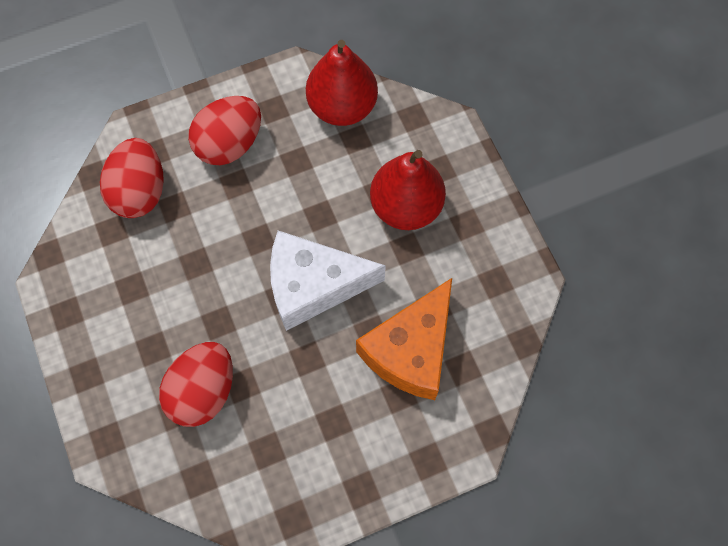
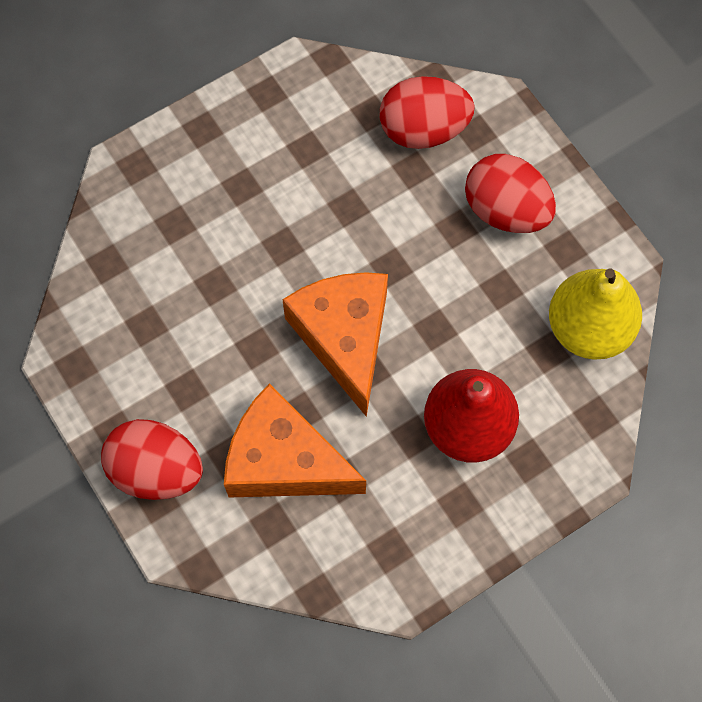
camera: 80 degrees right, 0 degrees up
(203, 391) = (202, 247): red egg -> red egg (156, 470)
(313, 285) = (345, 338): white cheese -> orange cheese
(342, 107) = (588, 328): red pear -> yellow pear

